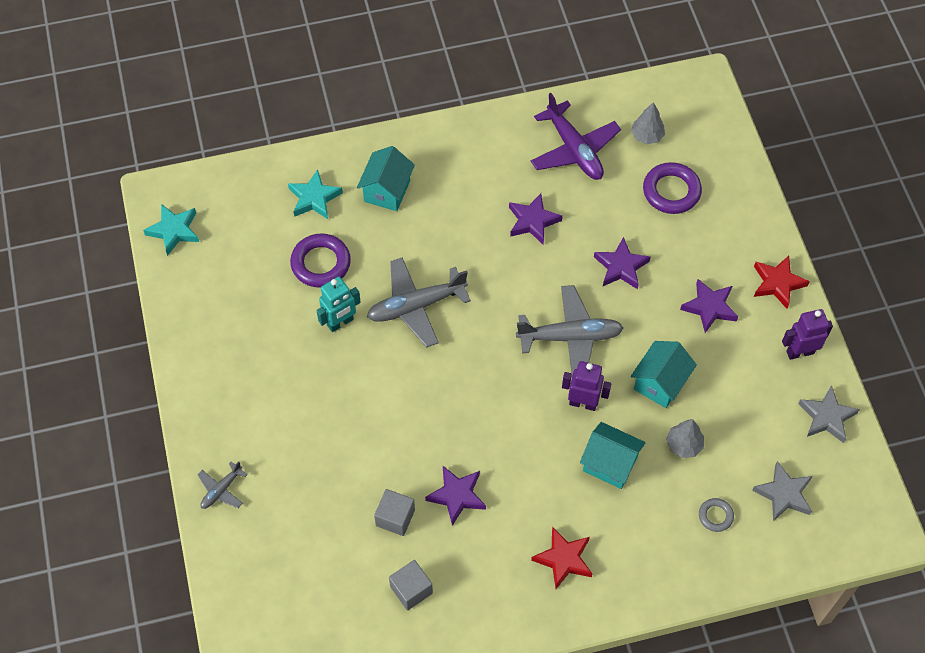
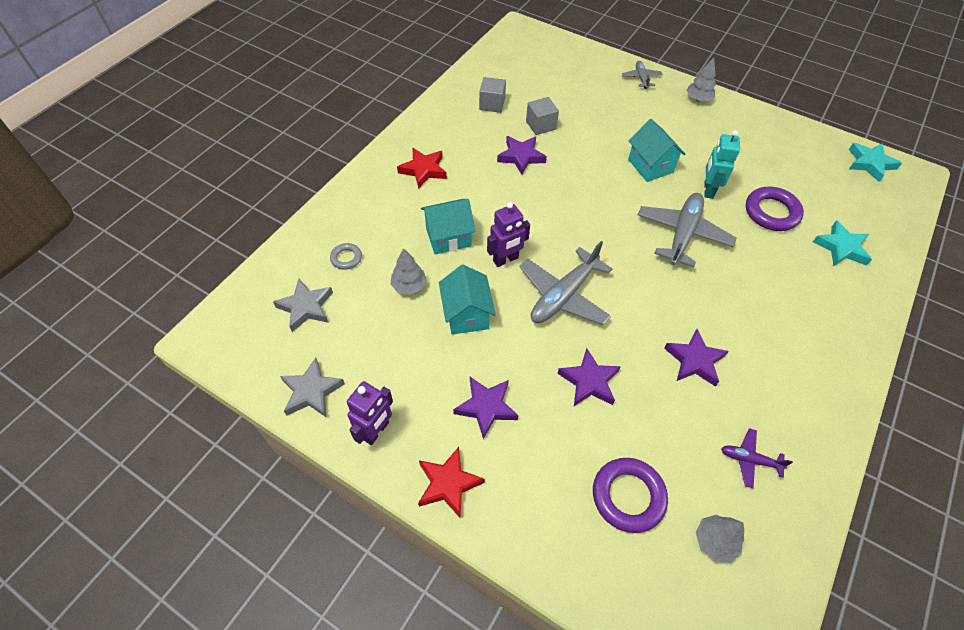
camera: 135 degrees right, 5 degrees down
(207, 415) = (698, 99): none -> grey tree
(387, 191) = (812, 293): turquoise house -> turquoise house (650, 166)
(574, 149) = (749, 460): purple plane -> purple plane, size x0.51

